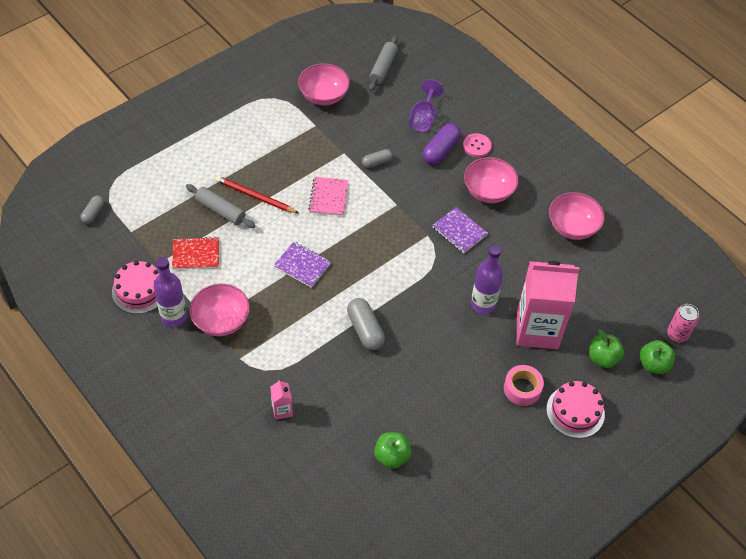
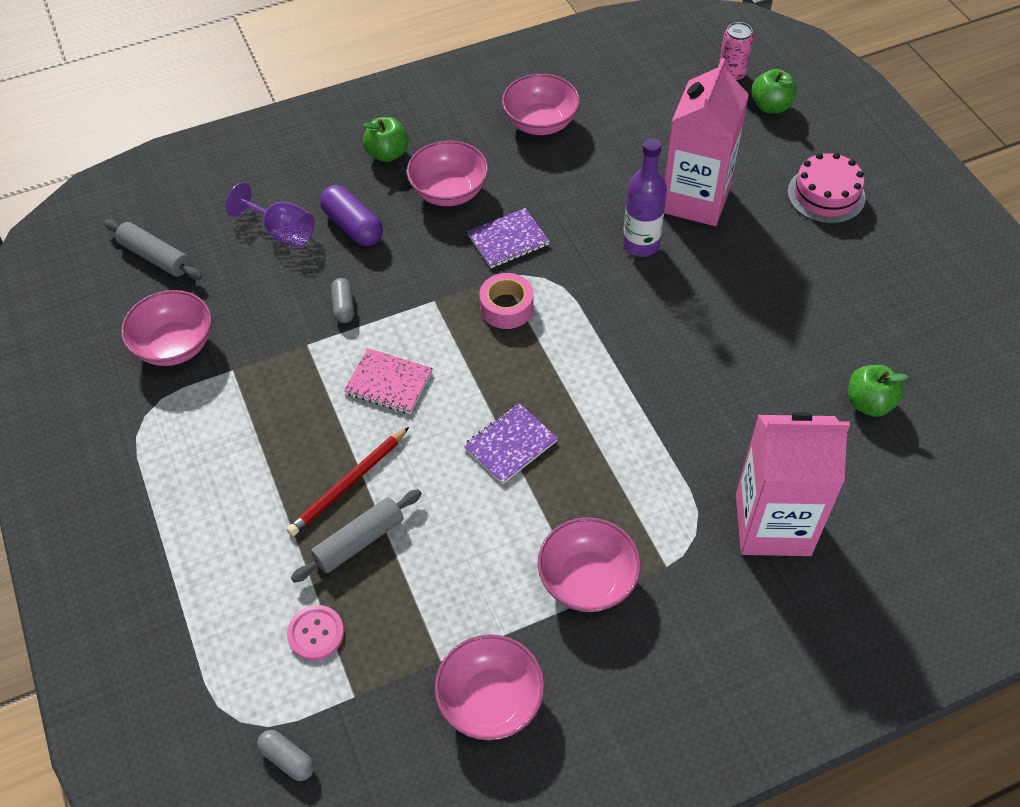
camera: 70 degrees left, 0 degrees up
(140, 290) = (490, 700): pink cake -> pink bowl
(174, 317) = (561, 652): purple bottle -> none
(196, 254) = (440, 596): red notebook -> none
(282, 410) = (772, 524): pink carton -> pink carton, size x2.47
(365, 330) = (651, 388): grey capsule -> none
(477, 146) = (362, 184): pink button -> pink button (316, 633)
(522, 389) = (783, 237): pink tape -> pink tape (506, 307)
(602, 358) = (752, 149): green apple -> green apple (387, 154)

